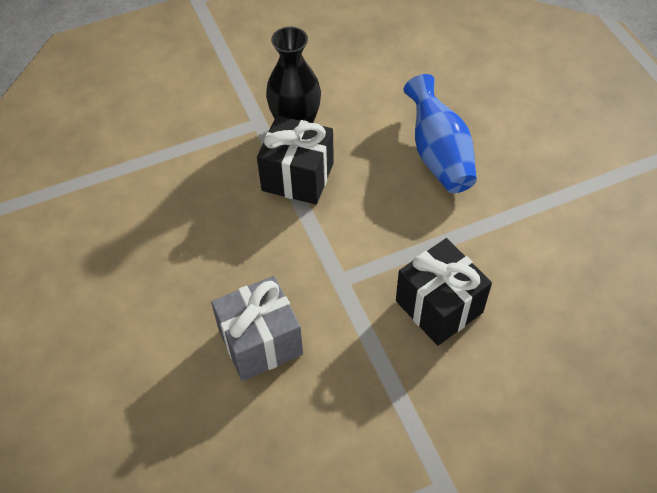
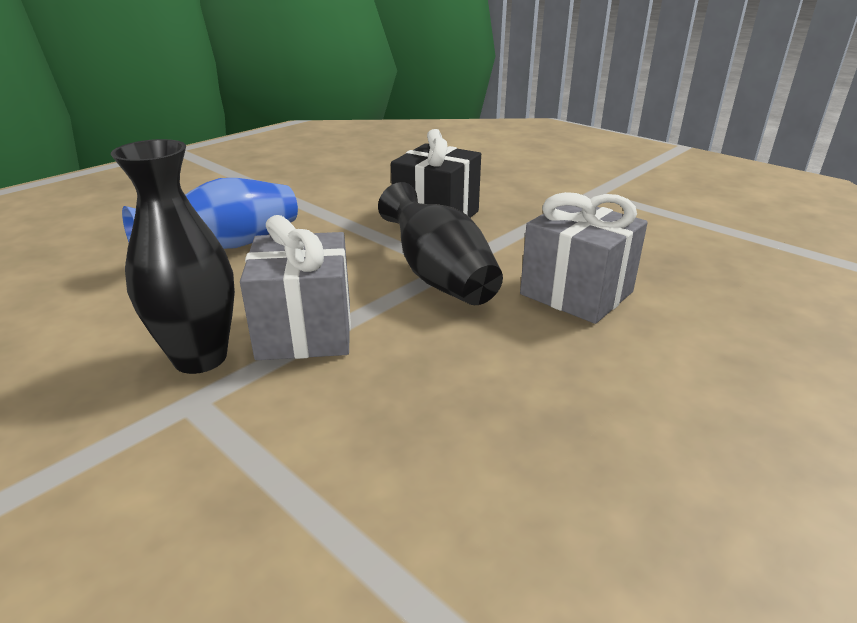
camera: 115 degrees left, 25 degrees down
(297, 177) = (305, 331): black gift -> grey gift
(328, 266) = (438, 277): none -> black vase

